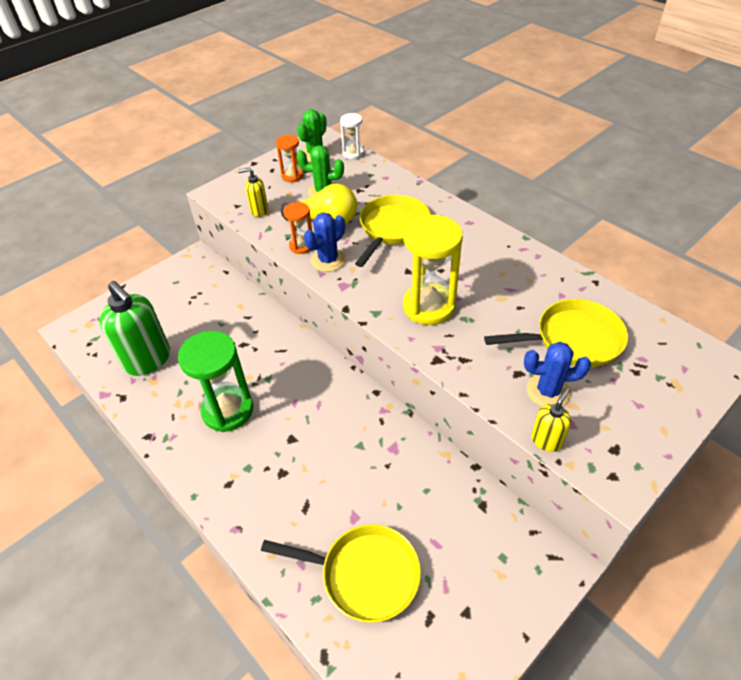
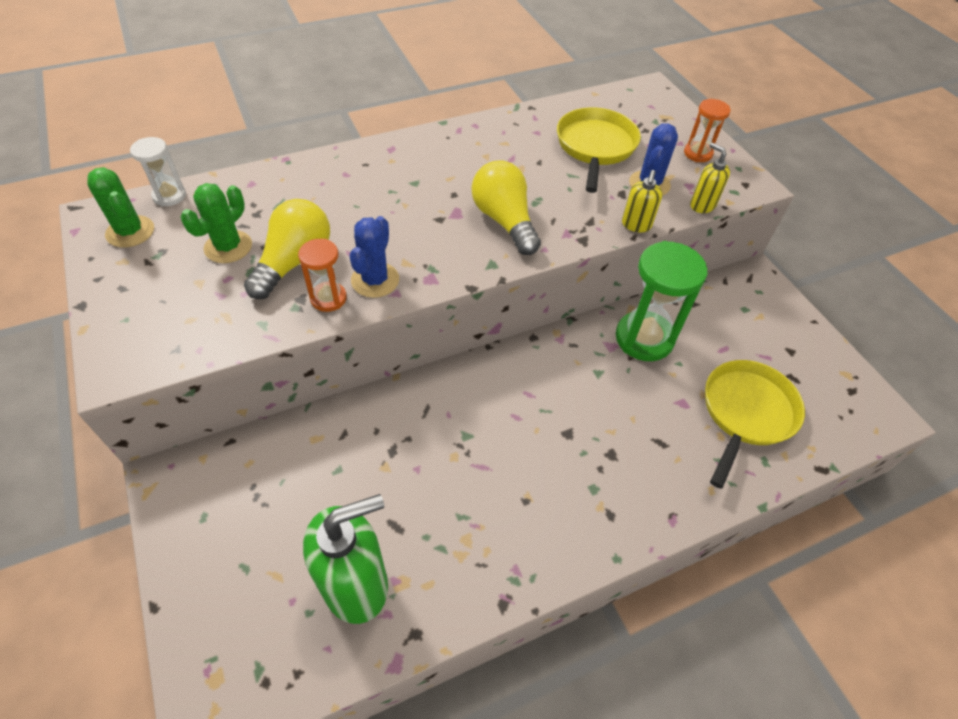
camera: 75 degrees left, 5 degrees up
(228, 410) = (499, 492): green hourglass -> green hourglass (644, 338)
(259, 210) = (212, 325): yellow soap dispenser -> yellow soap dispenser (636, 225)
(292, 176) = (161, 269): orange hourglass -> orange hourglass (698, 153)
(328, 260) = (375, 280): blue cactus -> blue cactus turned 45 degrees clockwise
(392, 228) = (357, 208): yellow pan -> none
(428, 306) = (504, 221): yellow hourglass -> yellow light bulb

